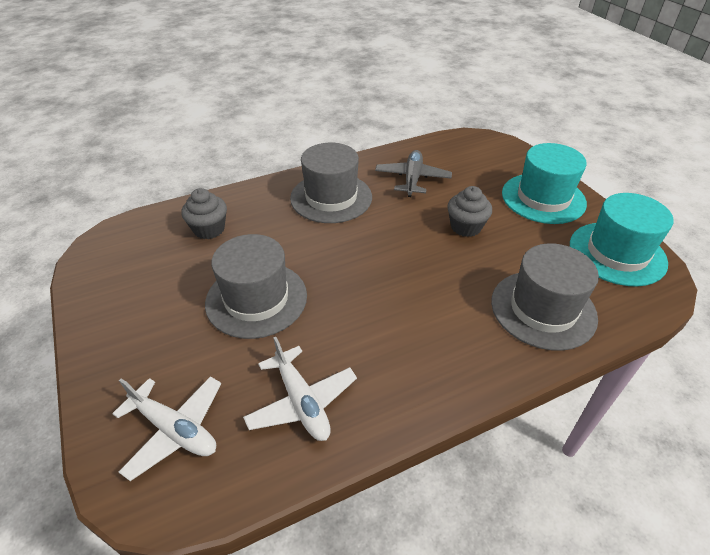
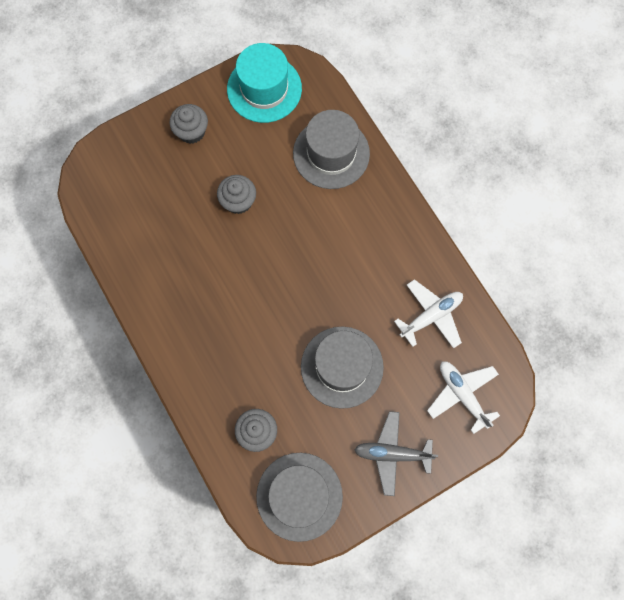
camera: 95 degrees left, 30 degrees up
(174, 430) = (462, 394): white plane -> white plane turned 60 degrees counterclockwise
(331, 197) = (200, 323): grey hat -> grey hat (299, 496)
(412, 179) = (165, 247): grey plane -> grey plane (392, 453)
(543, 198) = (191, 131): turquoise hat -> grey cupcake

